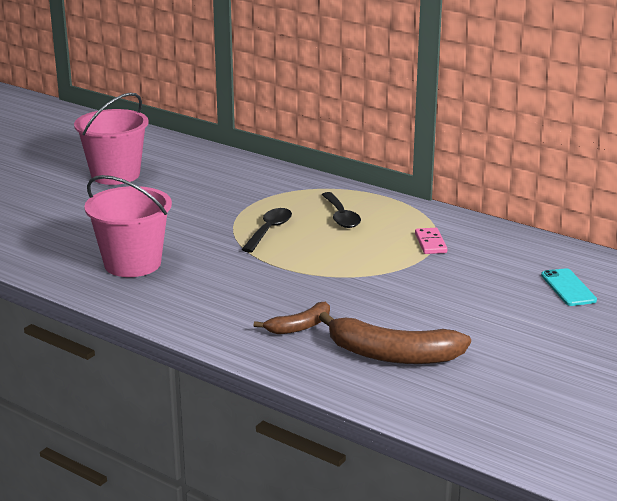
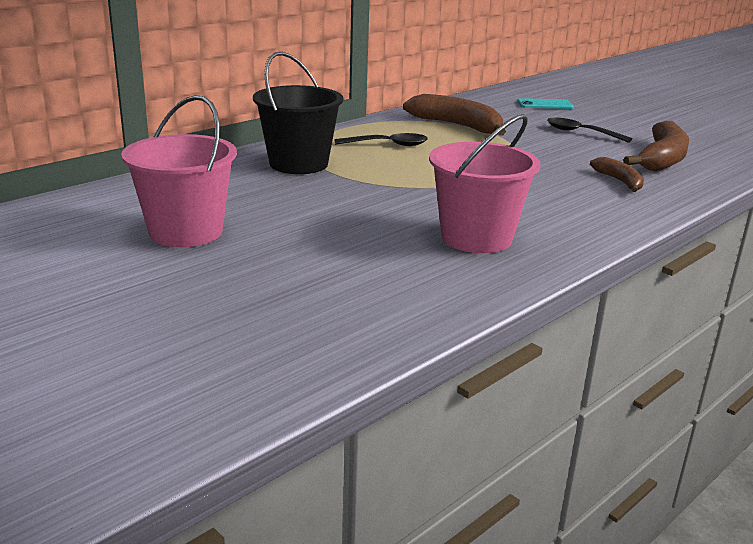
camera: 80 degrees left, 0 degrees up
(266, 189) = (298, 164): none -> black bucket
(269, 230) = (409, 172): black spoon -> black spoon (581, 133)
(430, 243) = (458, 126): pink domino -> brown banana

